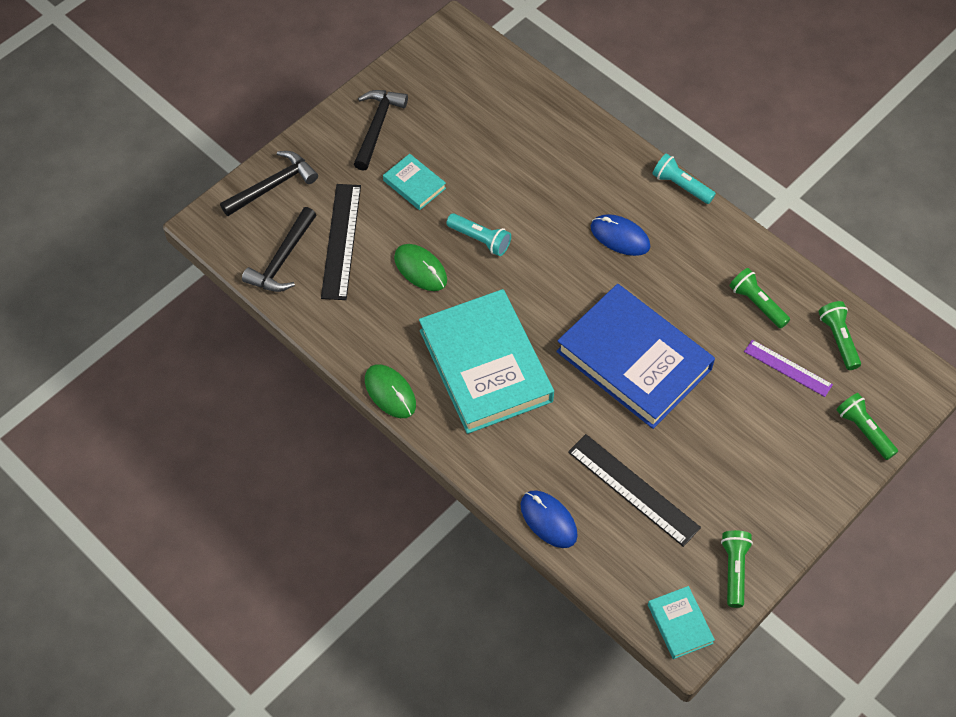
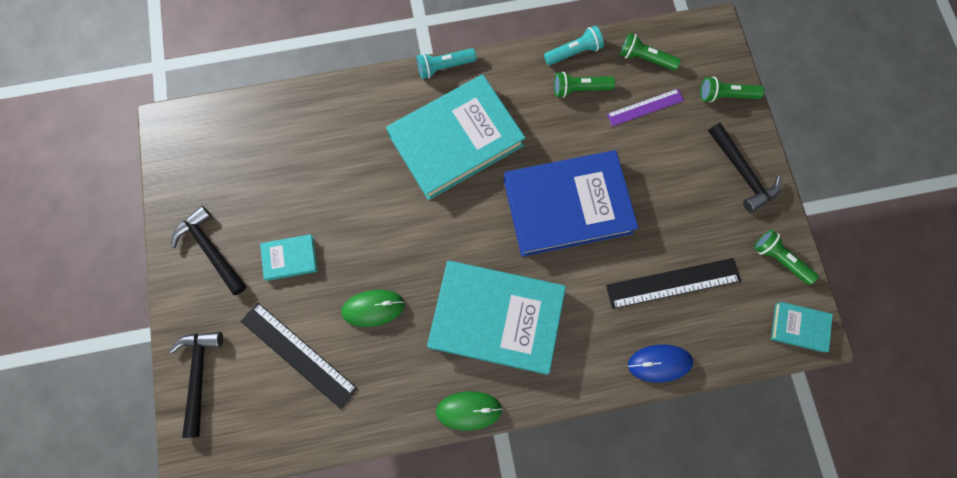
camera: 55 degrees left, 15 degrees up
(282, 260) = (279, 416): black hammer -> black hammer (742, 172)
(480, 239) = (381, 243): turquoise flashlight -> turquoise flashlight (574, 52)
(620, 237) = (456, 140): blue mouse -> turquoise book

